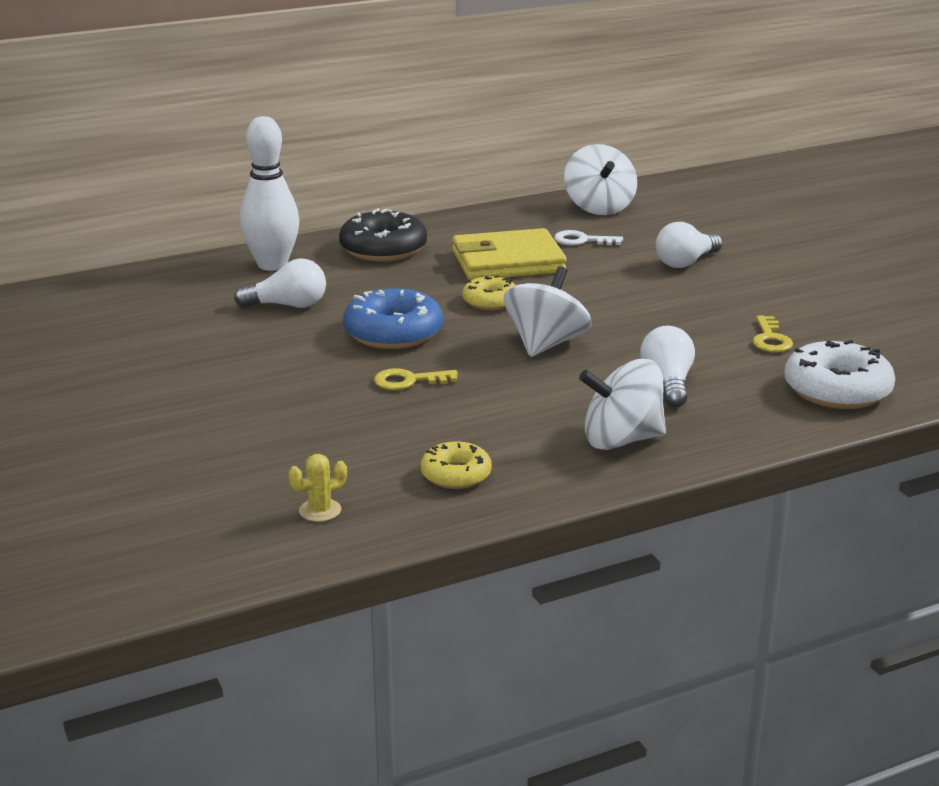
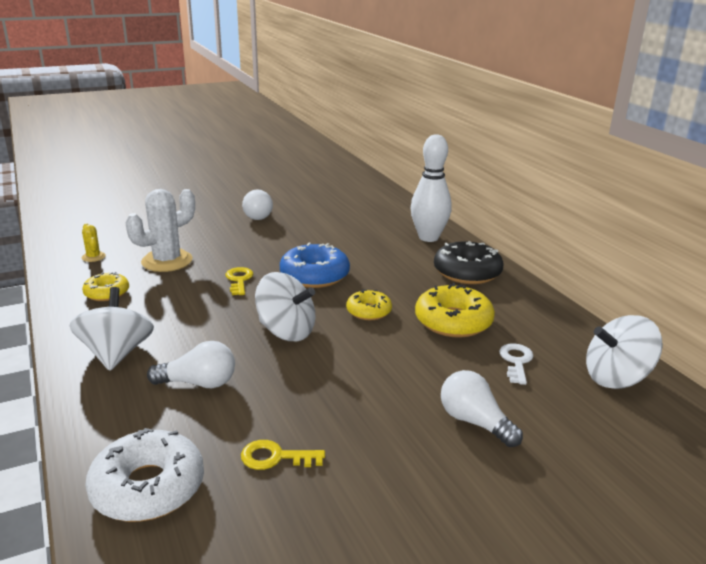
camera: 90 degrees right, 0 degrees up
(288, 305) = (361, 243): white light bulb -> white light bulb (258, 215)
(341, 442) = (167, 261): none -> white cactus
(508, 262) = (453, 321): yellow wallet -> yellow donut

